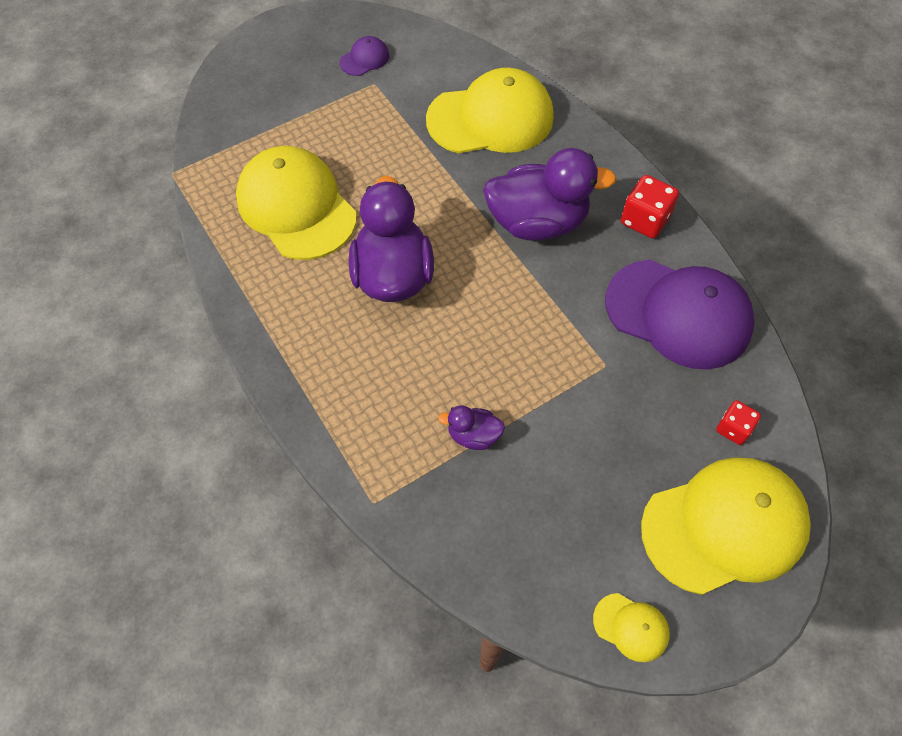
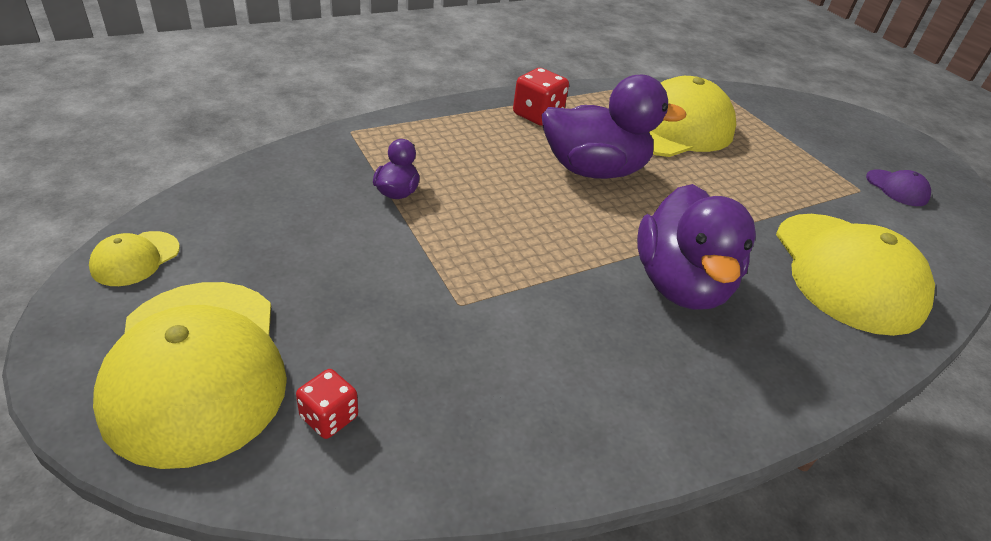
camera: 90 degrees right, 20 degrees down
(644, 220) = (705, 399): red dice -> red dice (537, 115)
(678, 313) = (532, 400): purple cap -> none

